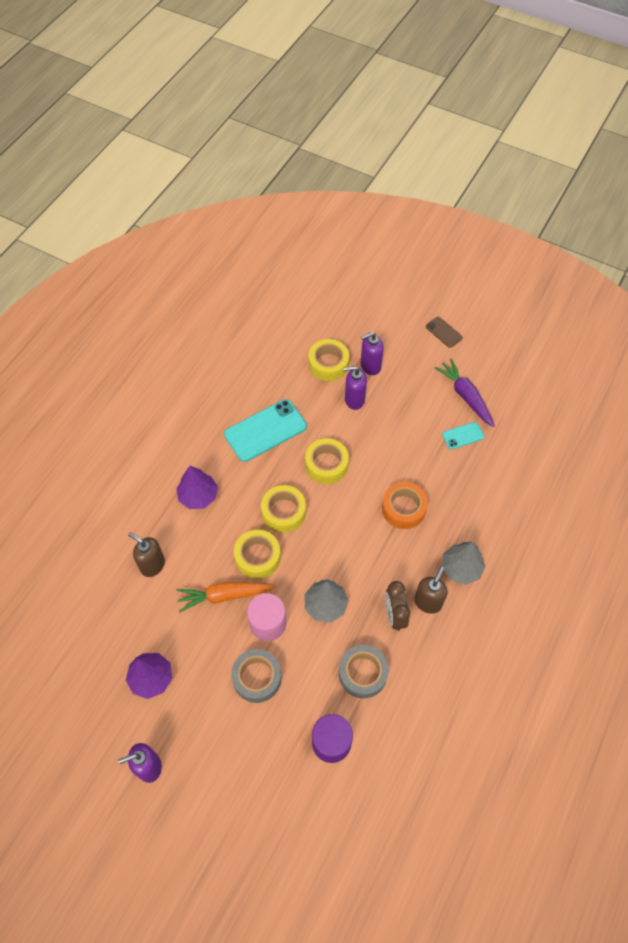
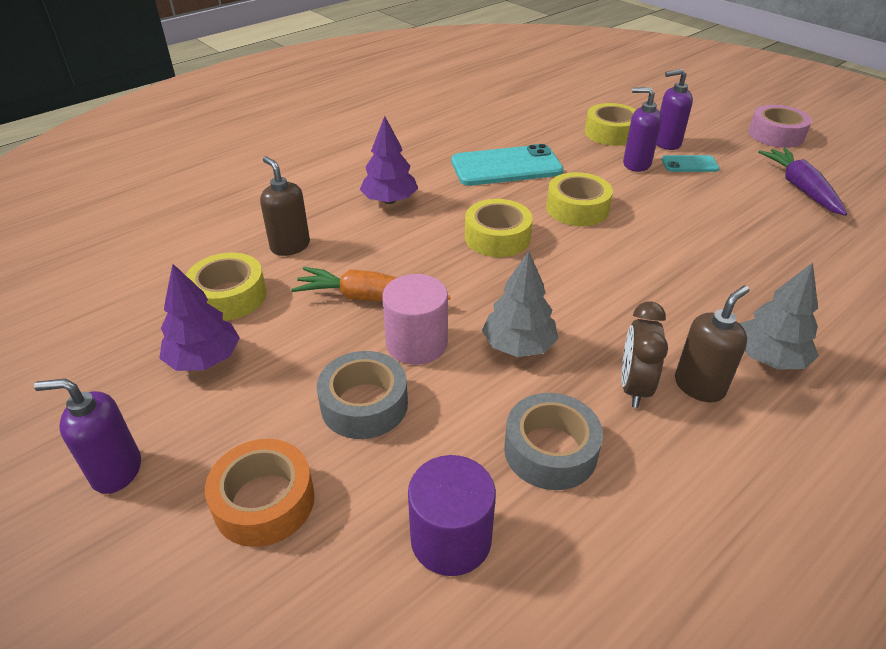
camera: 20 degrees right, 20 degrees down
(257, 557) = (438, 271): yellow tape -> yellow tape (229, 296)
(403, 508) = (681, 271): orange tape -> orange tape (264, 501)
(443, 332) = (776, 135): brown phone -> pink tape
(463, 436) = (791, 221): turquoise phone -> turquoise phone (689, 164)

